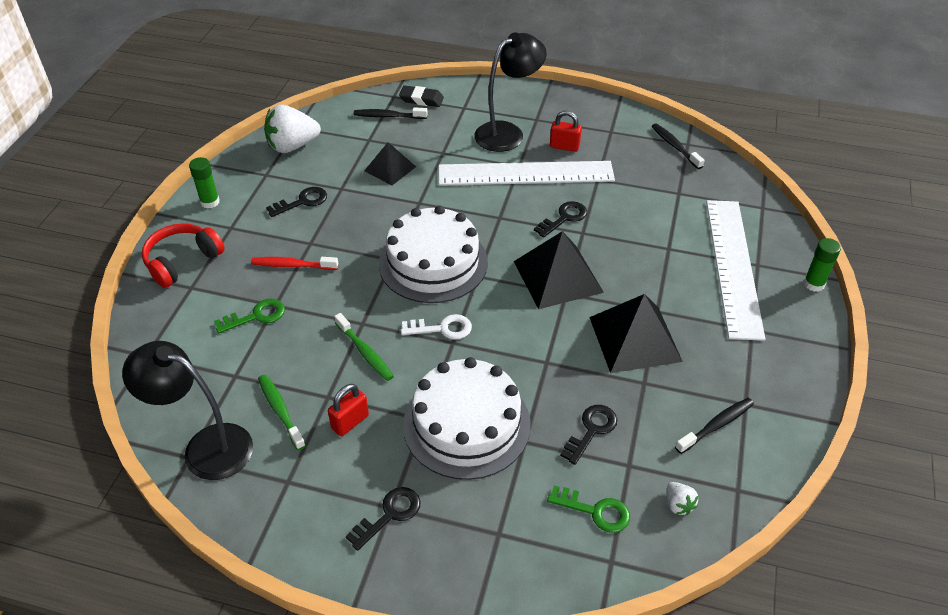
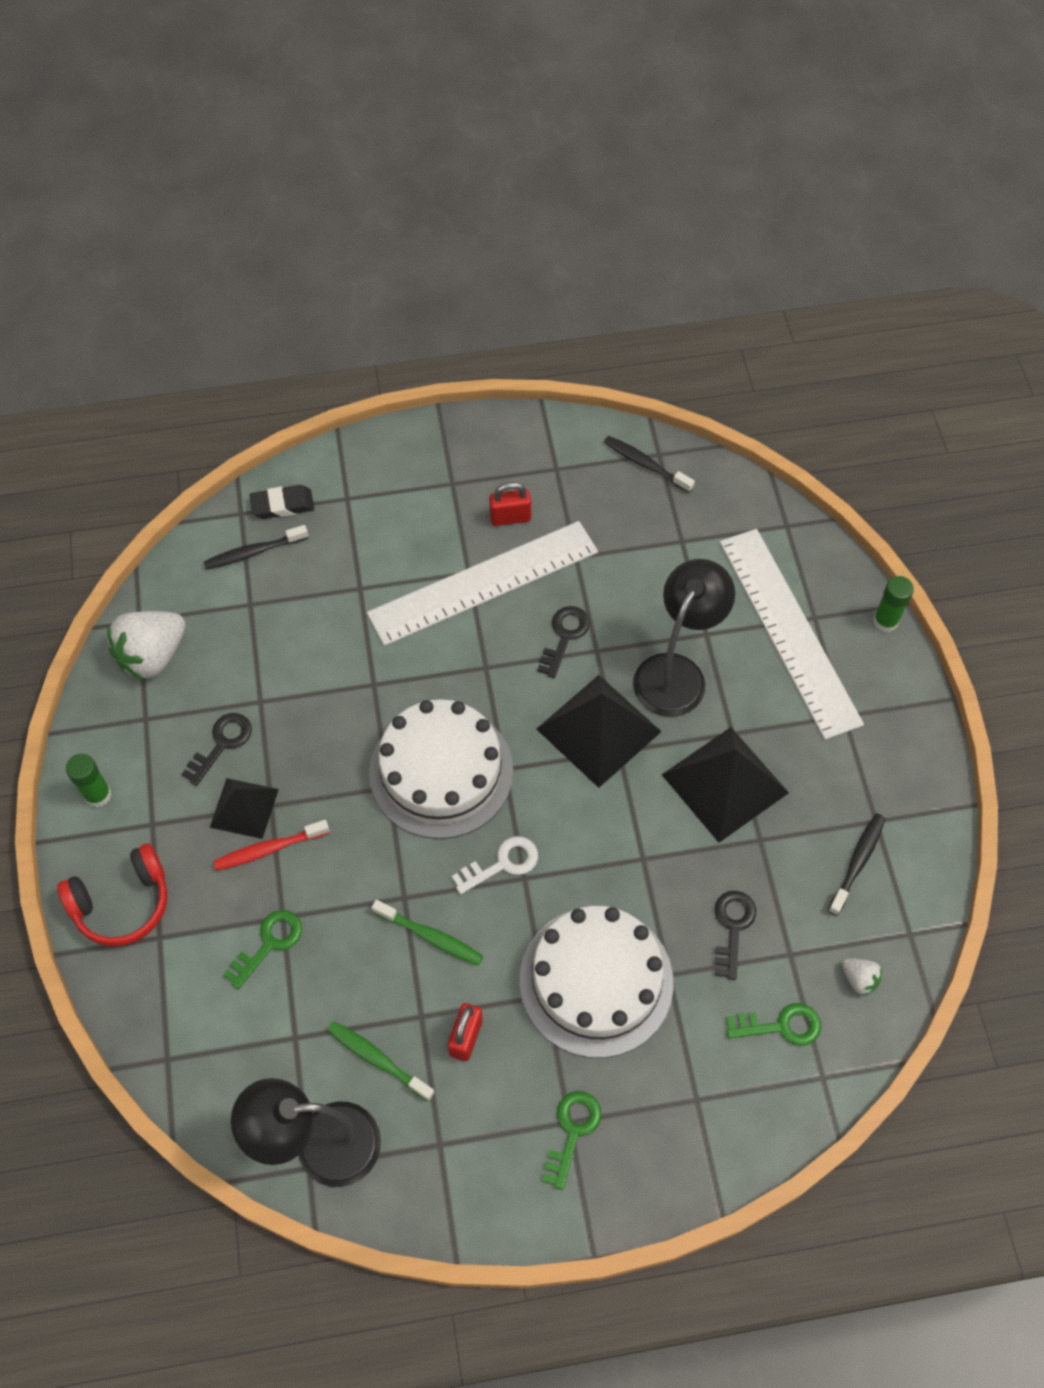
camera: 25 degrees left, 15 degrees up
(182, 261) = (122, 903): red headphones -> red headphones turned 135 degrees counterclockwise
(389, 515) = (572, 1131): black key -> green key
(390, 168) = (306, 643): black pyramid -> black pyramid (244, 808)
(507, 133) = (427, 521): black lamp -> black lamp (676, 672)

